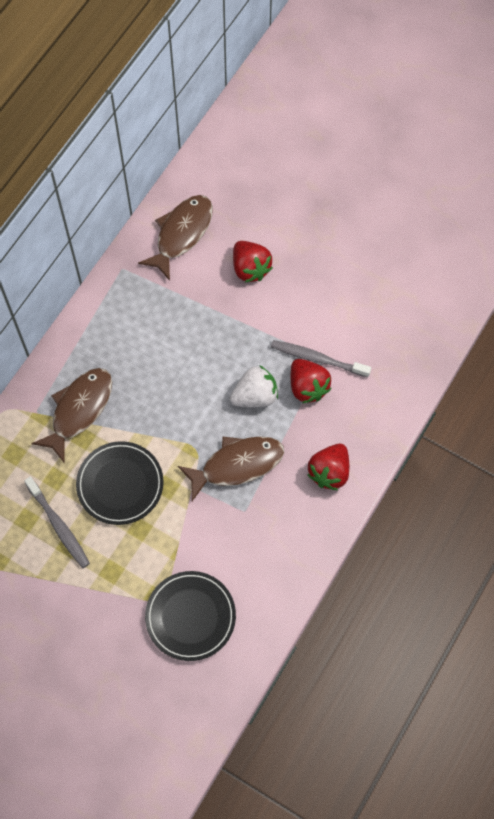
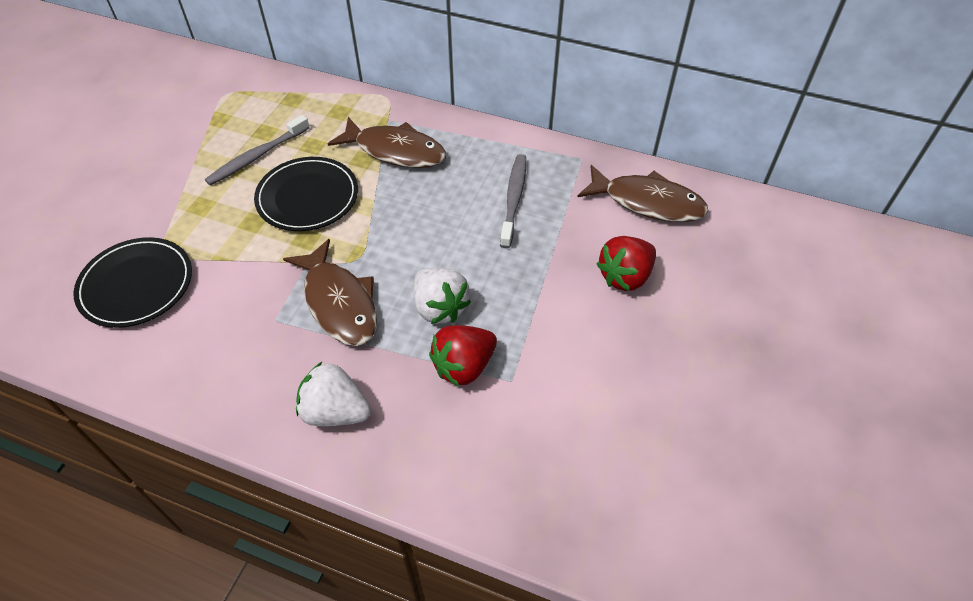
camera: 80 degrees right, 15 degrees down
(317, 359) = (510, 372): grey toothbrush -> grey toothbrush (514, 199)
(329, 472) = (335, 411): red strawberry -> white strawberry

